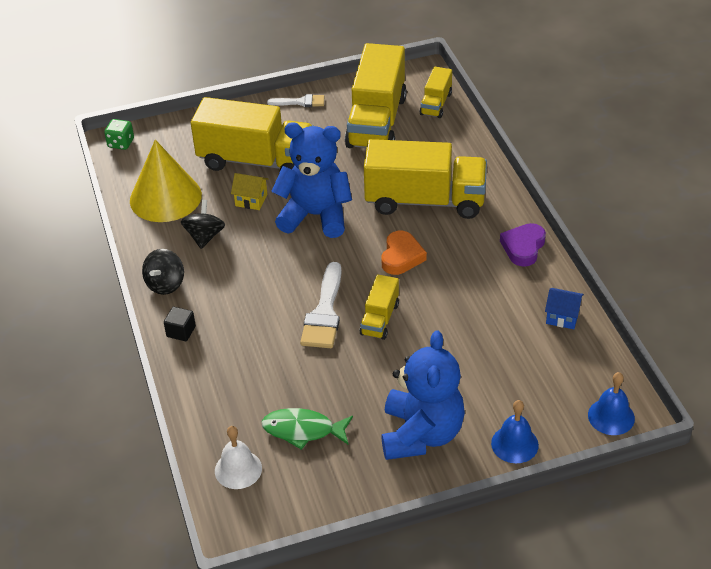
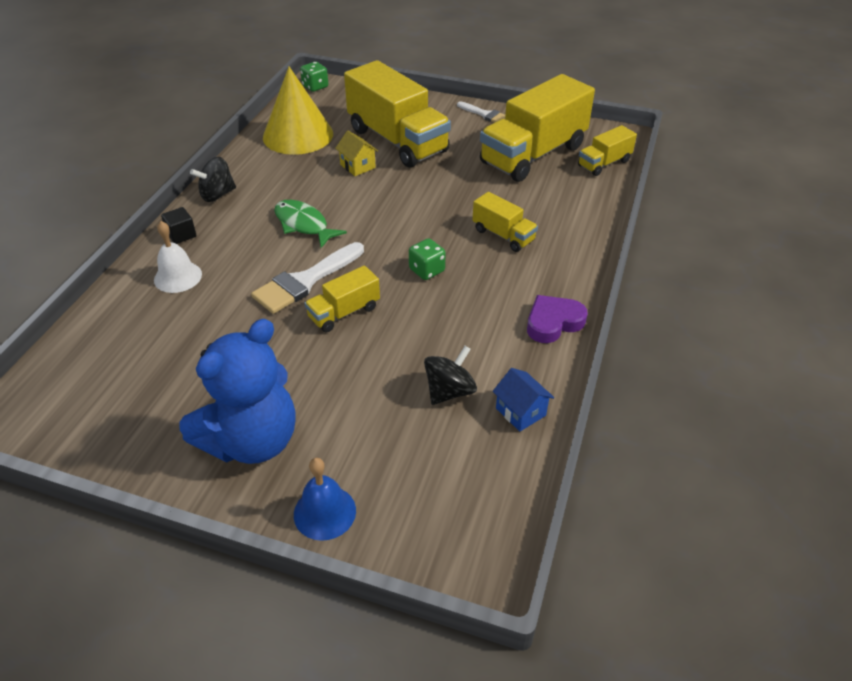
camera: 35 degrees right, 0 degrees up
(204, 236) = (289, 175): black spinning top -> black spinning top (449, 391)
(238, 469) = (74, 370): white bell -> white bell (178, 277)
(303, 430) = (163, 370): green fish -> green fish (303, 225)
(315, 216) = (393, 201): blue teddy bear -> none
(401, 256) = (427, 270): orange heart -> green dice
(425, 201) = (503, 235): yellow truck -> yellow truck, size x0.48
(611, 416) = (458, 553): blue bell -> none

